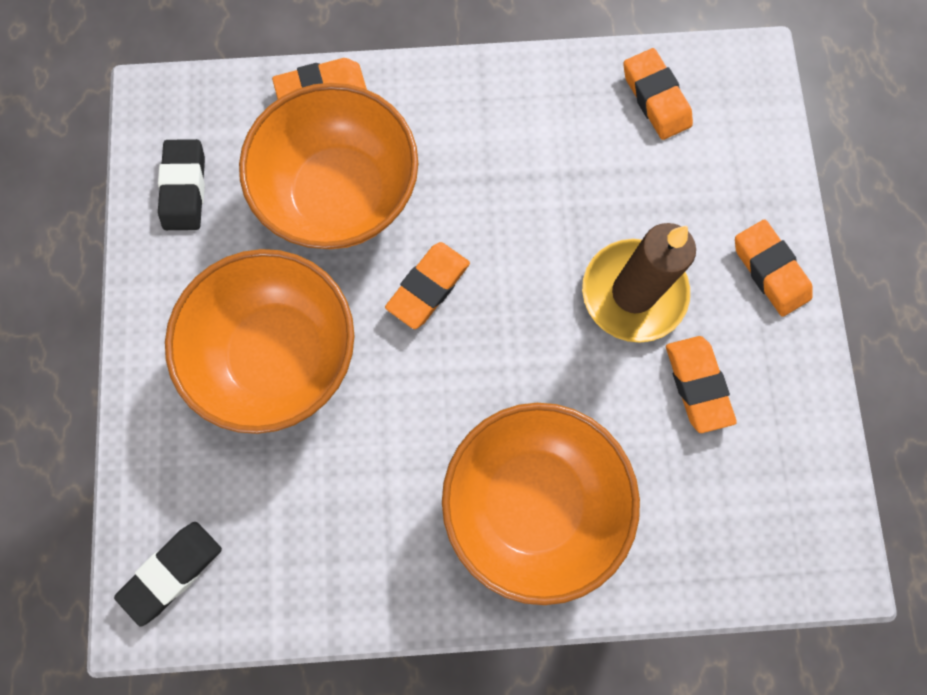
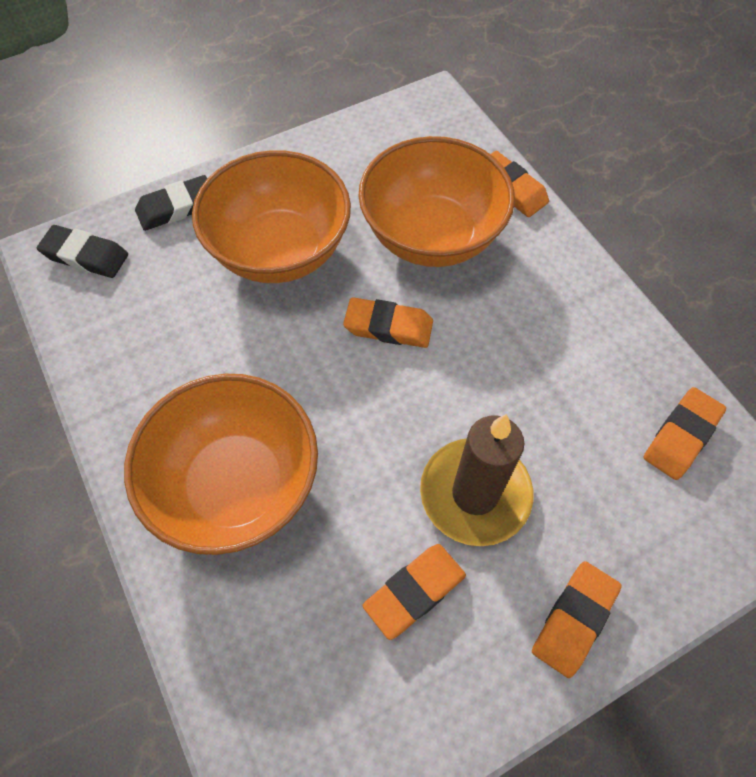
camera: 65 degrees right, 15 degrees down
(185, 188) = (379, 143): black eraser -> black eraser (176, 207)

